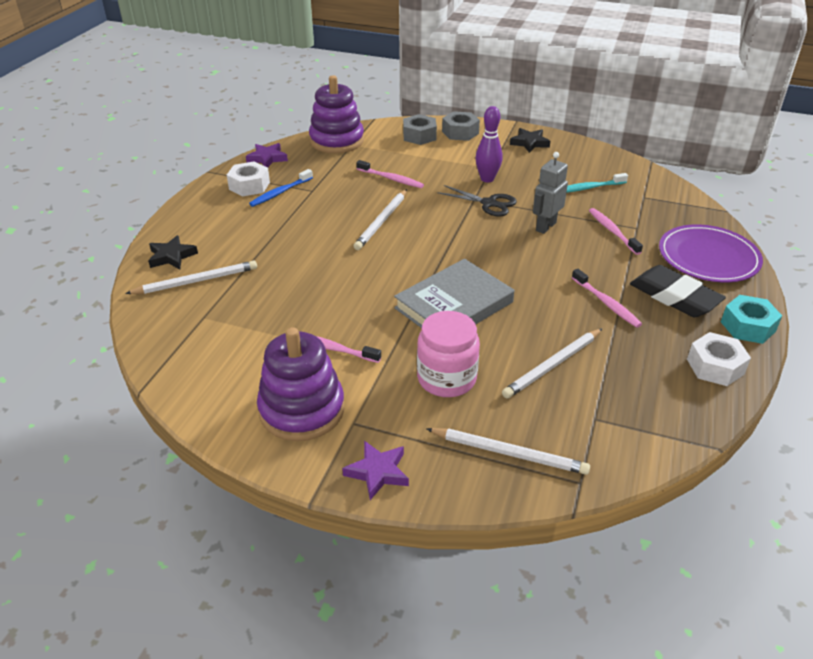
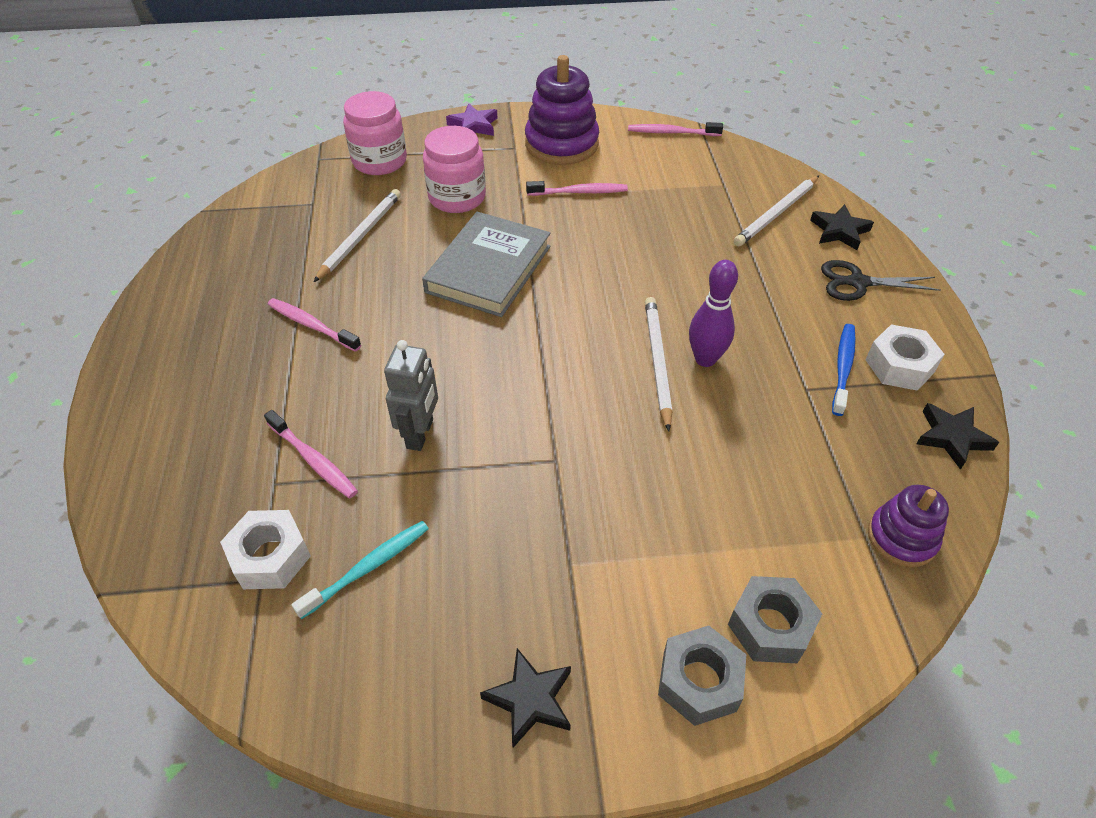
camera: 155 degrees right, 10 degrees up
(267, 158) = (951, 437): purple star -> black star
(337, 141) = (901, 538): purple stacking toy -> purple stacking toy, size x0.59
(391, 179) = (716, 461): pink toothbrush -> pink toothbrush (672, 132)
(487, 179) = (560, 523): purple bowling pin -> purple bowling pin (705, 359)
(489, 203) = (527, 457): black scissors -> black scissors (858, 282)
(509, 453) = (379, 161): white pencil -> pink jar
(674, 297) = (224, 362): black eraser -> none
(708, 257) = (163, 452): purple plate -> none
(715, 366) = (188, 283): white nut -> white nut (270, 557)
(747, 326) = (136, 345): turquoise nut -> none

